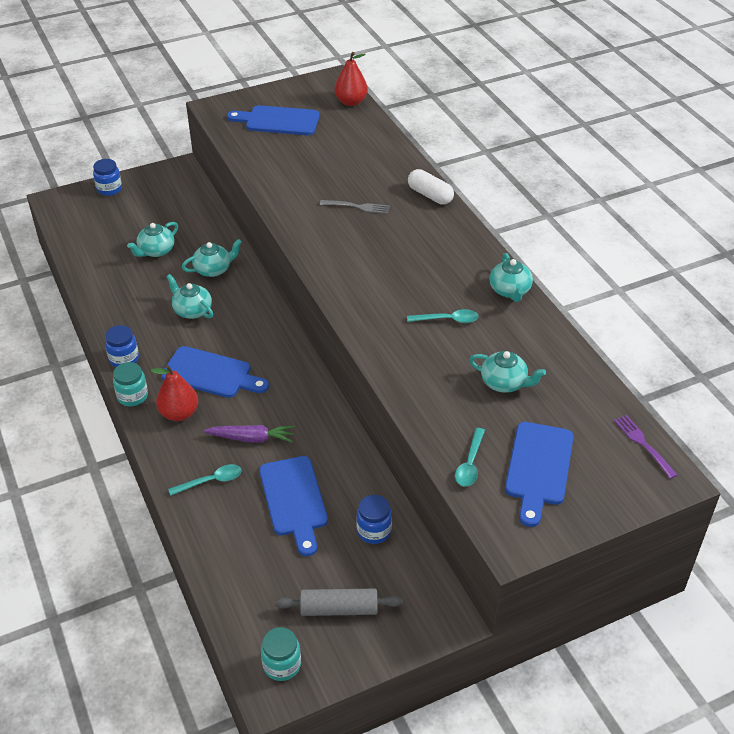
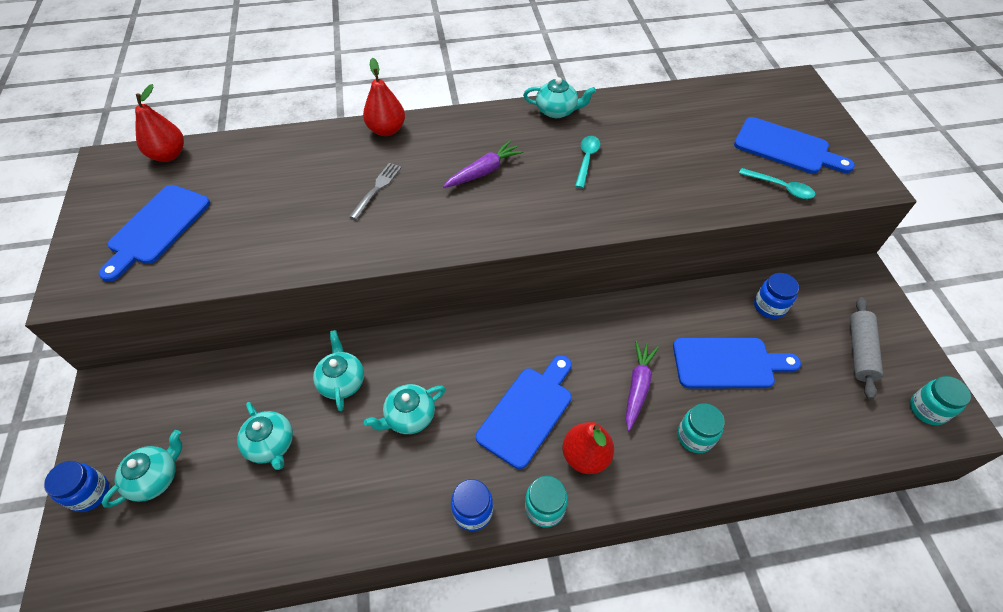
camera: 75 degrees left, 10 degrees up
(211, 481) = (695, 436): turquoise spoon -> turquoise jar
(403, 259) = (483, 171): none -> purple carrot
(430, 195) = (387, 130): white capsule -> red pear
(504, 383) = (680, 143): turquoise teapot -> turquoise teapot (155, 478)
(643, 444) = (761, 86): purple fork -> none

